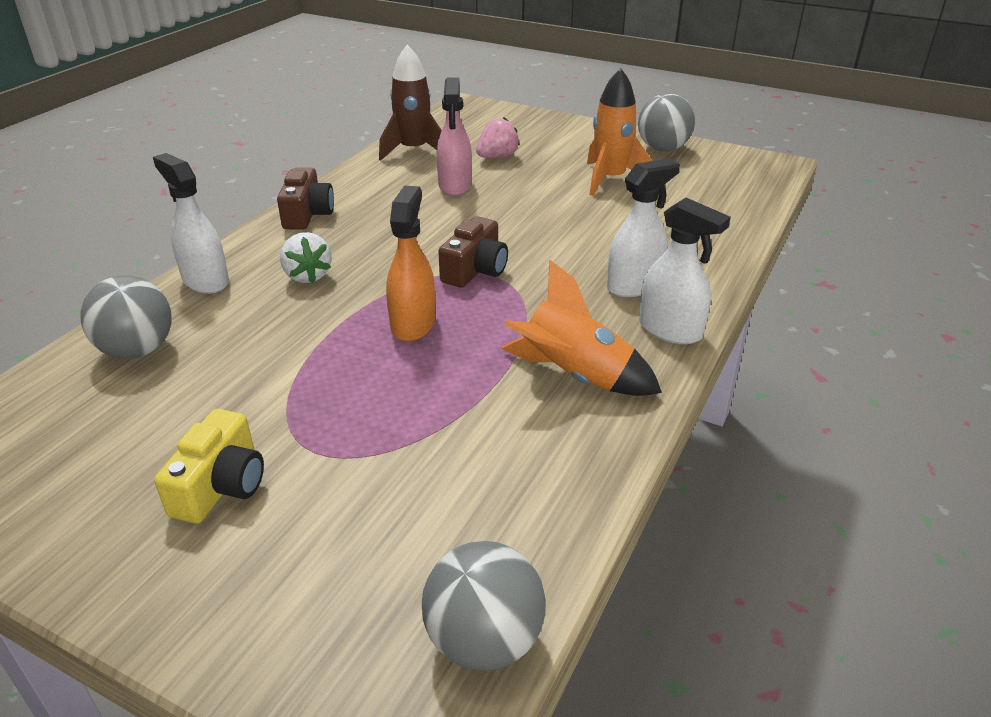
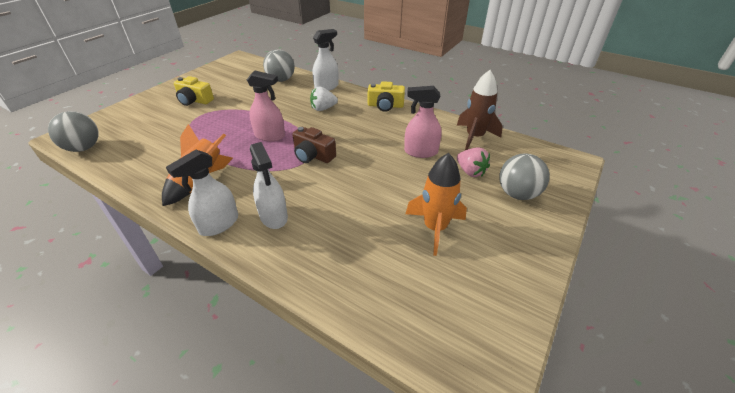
camera: 95 degrees right, 5 degrees up
(307, 214) = (385, 106): brown camera -> yellow camera
(413, 324) = (270, 136): orange spray bottle -> pink spray bottle
(662, 149) = (509, 277): grey ball -> grey ball (517, 194)

